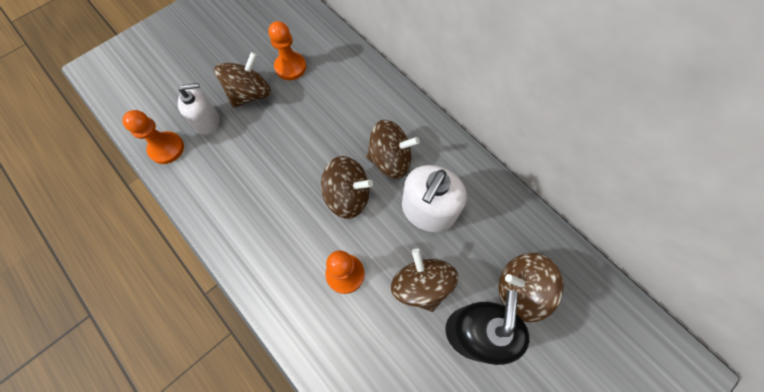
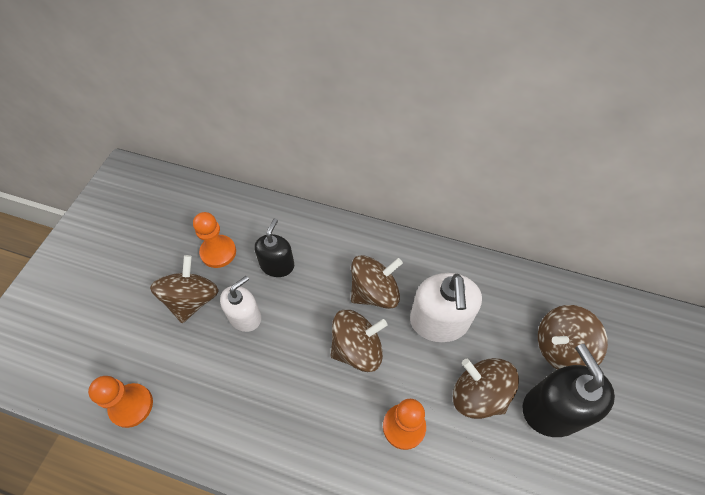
camera: 30 degrees left, 10 degrees down
(207, 121) = (161, 352): white soap dispenser -> white soap dispenser (245, 316)
(328, 99) = (277, 265): none -> black soap dispenser

